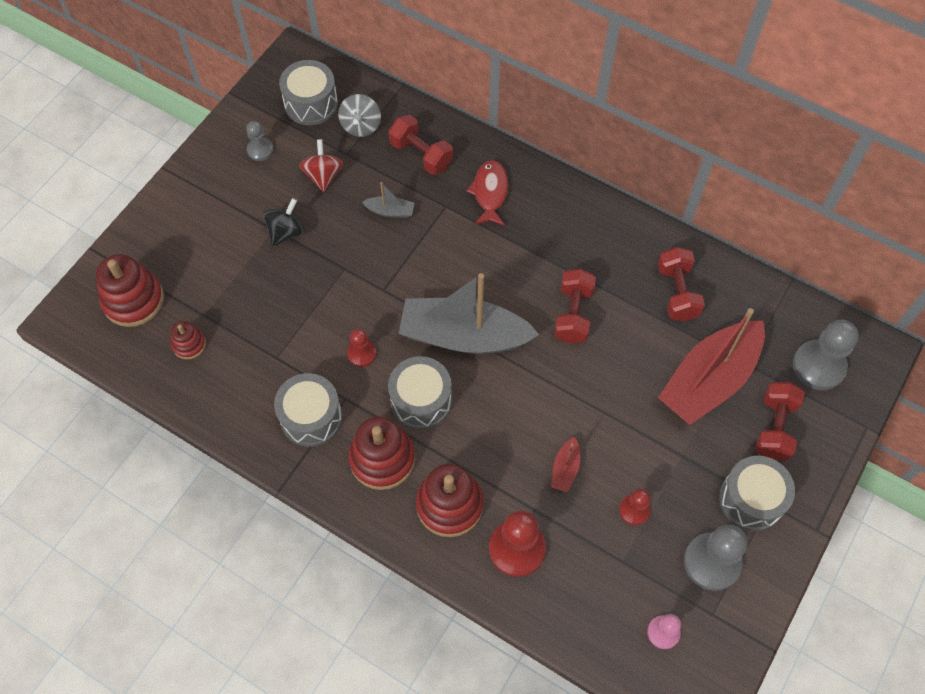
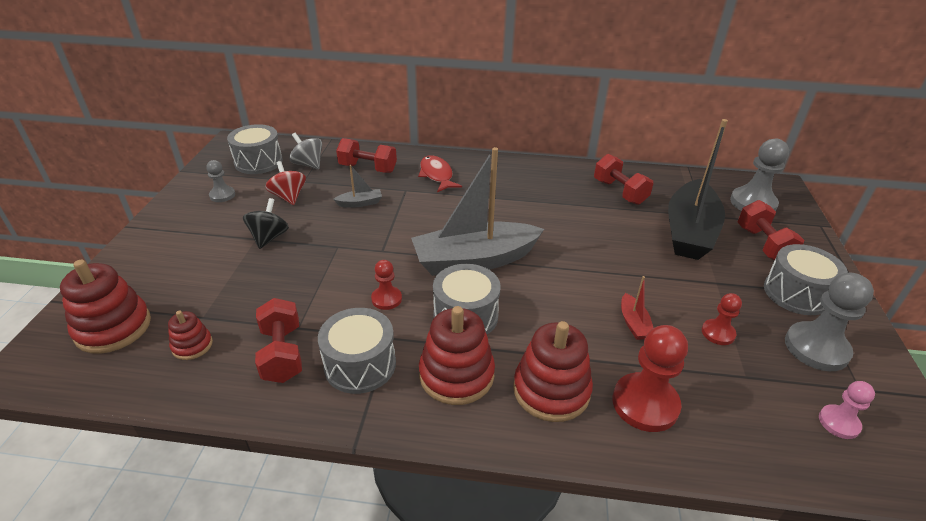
camera: 25 degrees left, 25 degrees down
(361, 126) = (308, 164): grey spinning top -> grey spinning top turned 150 degrees clockwise
(573, 314) = (554, 223): red dumbbell -> red dumbbell (282, 354)
(709, 380) = (689, 231): red boat -> black boat

